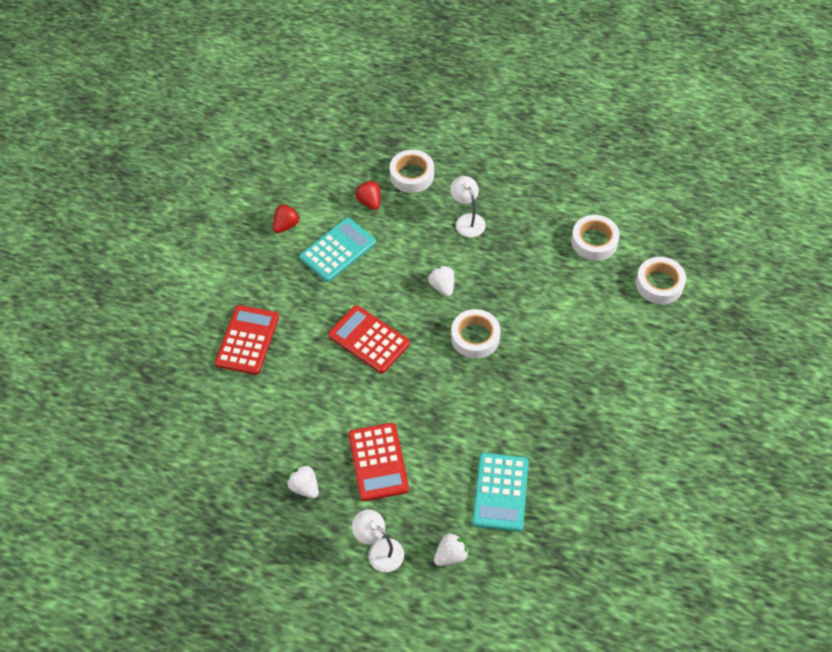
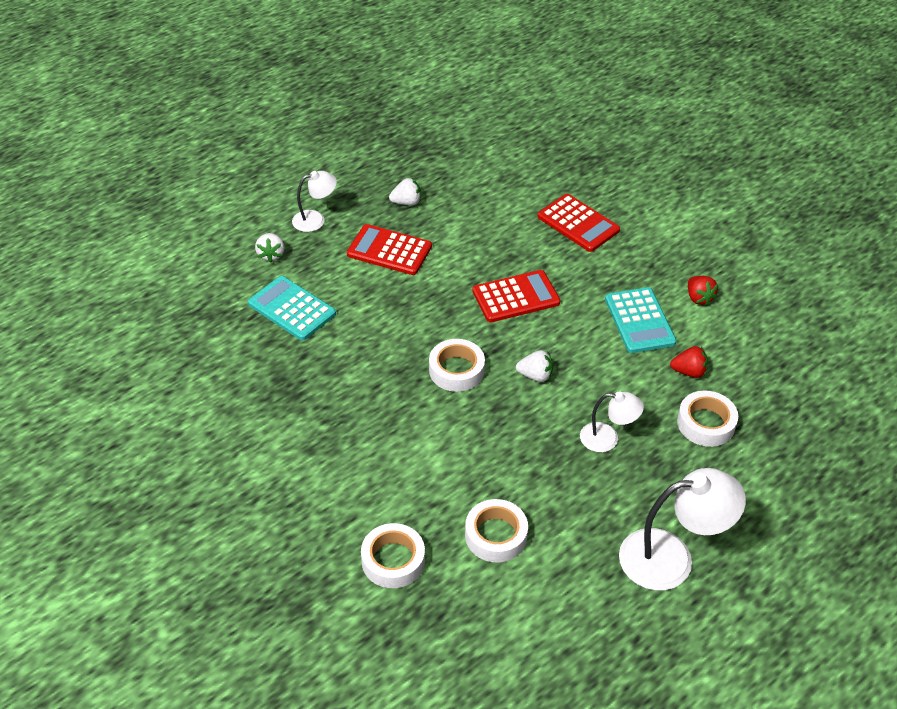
camera: 120 degrees right, 10 degrees down
(534, 151) = (671, 557): none -> white lamp

